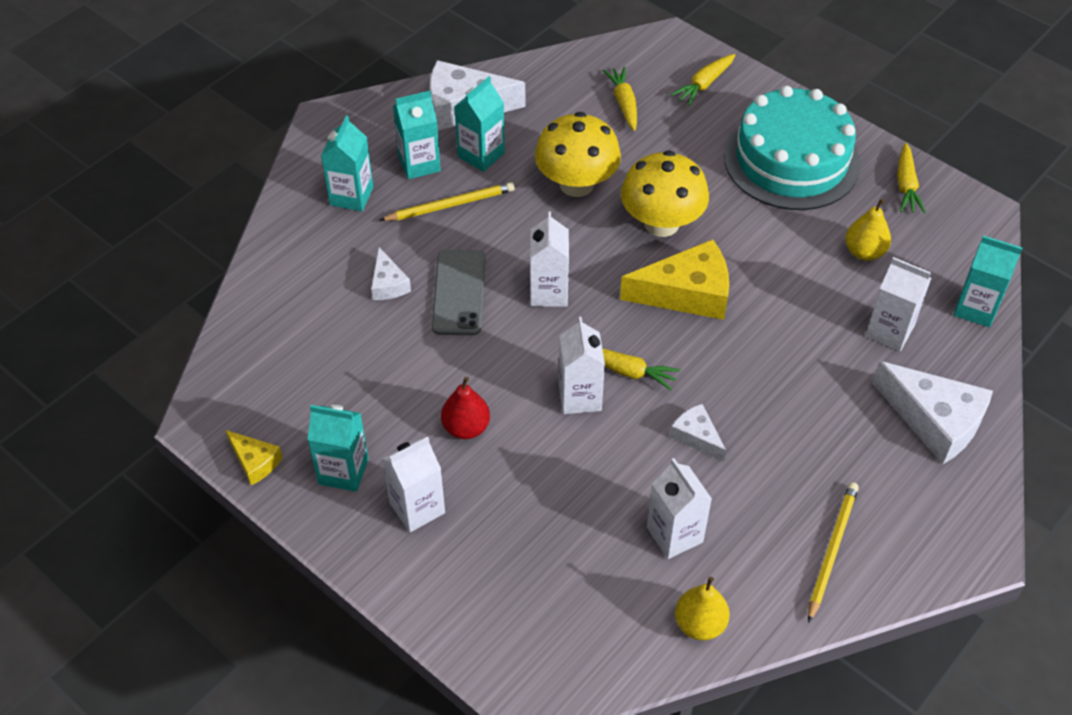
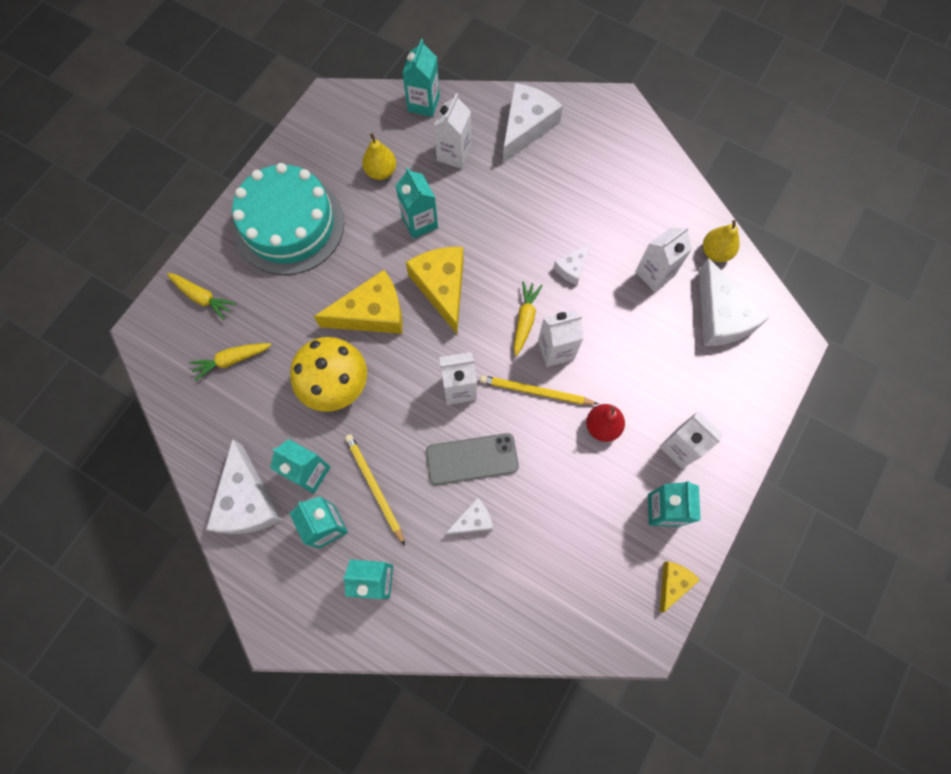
camera: 100 degrees left, 20 degrees up
(594, 604) = (721, 316): none -> white cheese
(661, 223) = (372, 313): yellow mushroom -> yellow cheese
(784, 282) = (419, 222): none -> turquoise carton
(831, 550) = (641, 182): yellow pencil -> yellow pencil (535, 392)
(906, 185) = (308, 146): yellow carrot -> none

